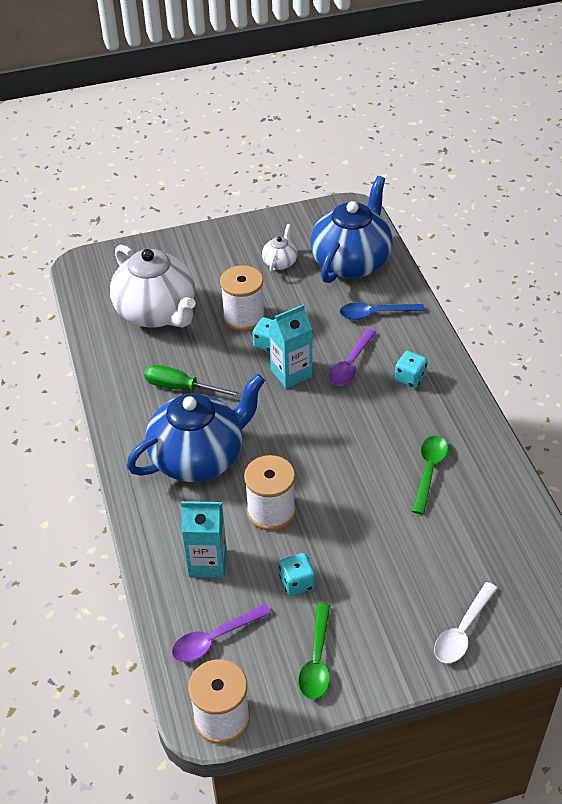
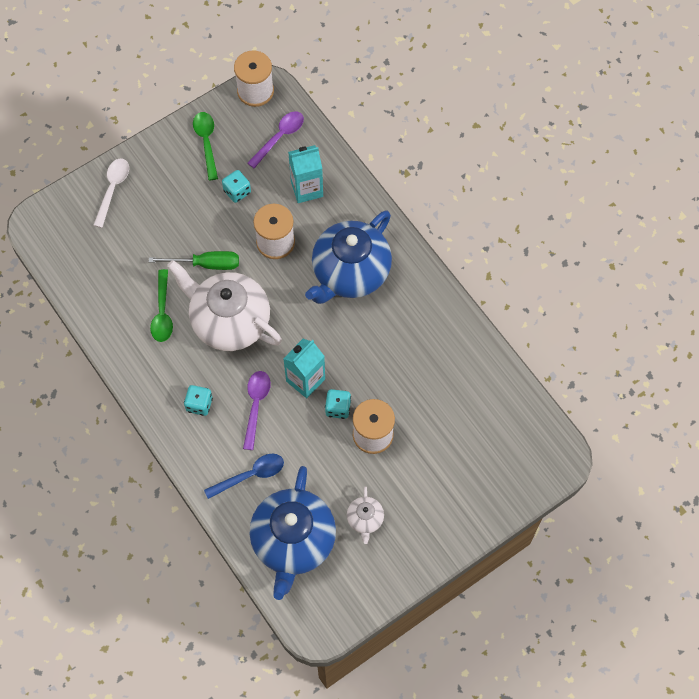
camera: 160 degrees right, 20 degrees up
(157, 312) = (456, 416): white teapot -> white teapot (229, 321)
(182, 388) = (394, 337): green screwdriver -> green screwdriver (206, 264)

